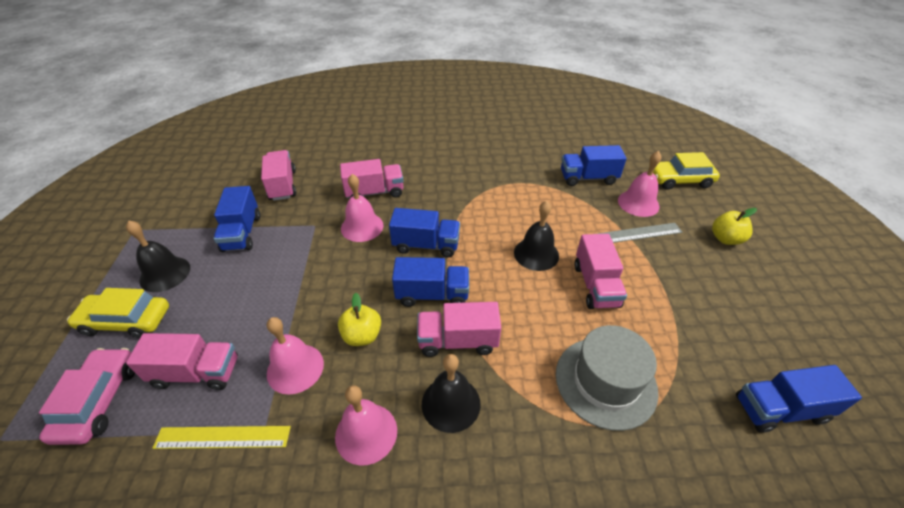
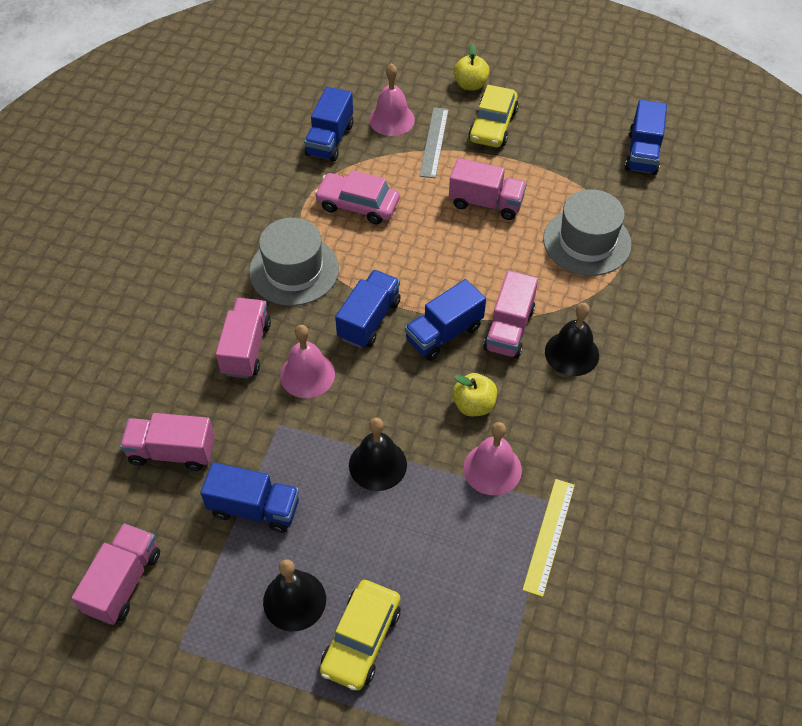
camera: 70 degrees left, 10 degrees up
(98, 401) = (469, 655): pink car -> pink car (358, 205)
(196, 373) = (466, 560): pink truck -> pink truck (123, 582)
(366, 433) = (580, 421): pink bell -> none
(432, 294) = (444, 333): blue truck -> blue truck turned 150 degrees counterclockwise
(453, 195) = (294, 270): none -> grey hat
(536, 254) = (425, 230): black bell -> black bell (377, 464)
(679, 180) = (373, 70): yellow car -> yellow car (493, 125)

